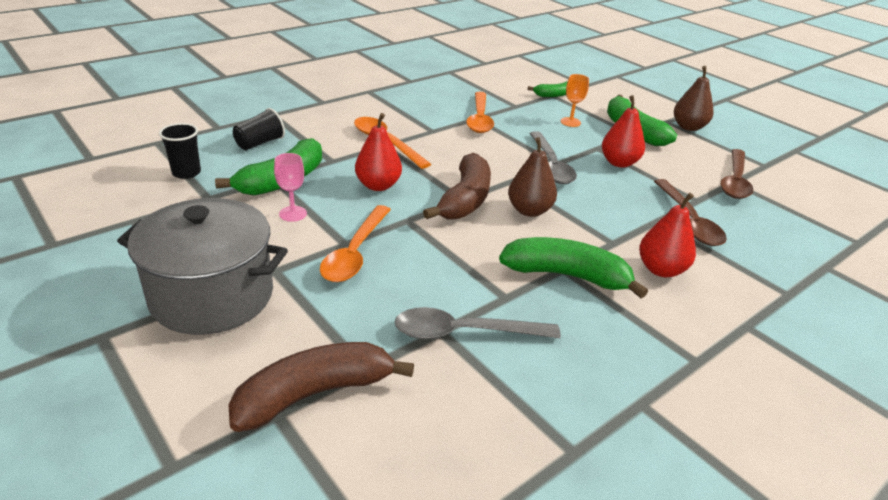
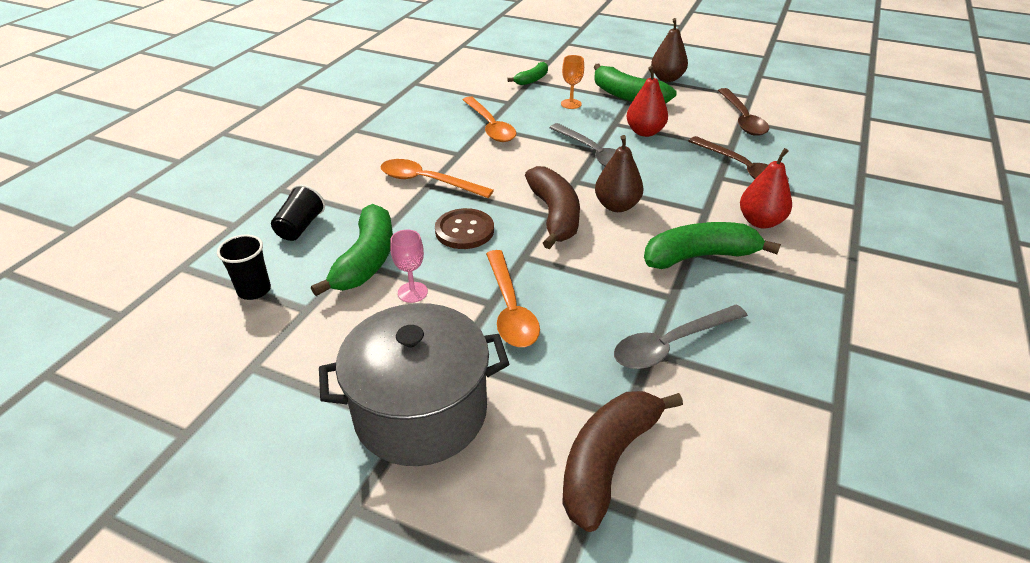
camera: 25 degrees left, 5 degrees up
(378, 185) = (464, 230): red pear -> brown button

